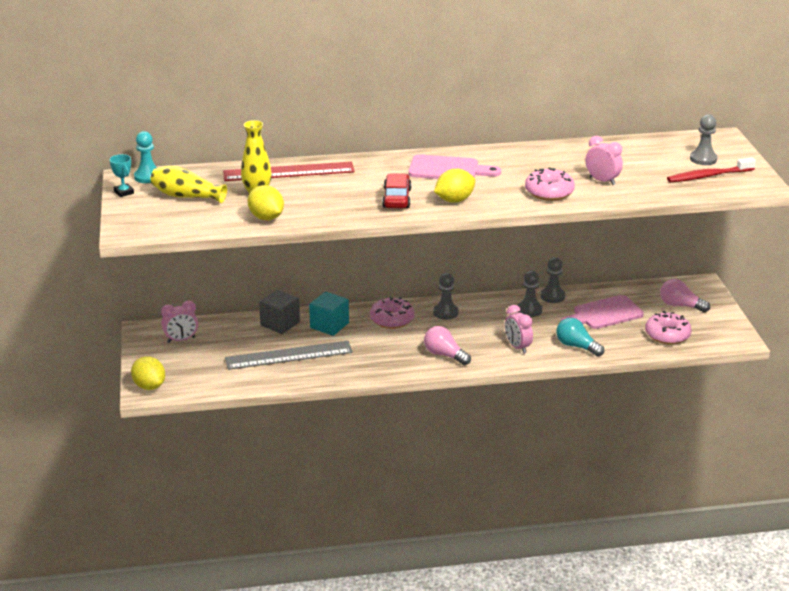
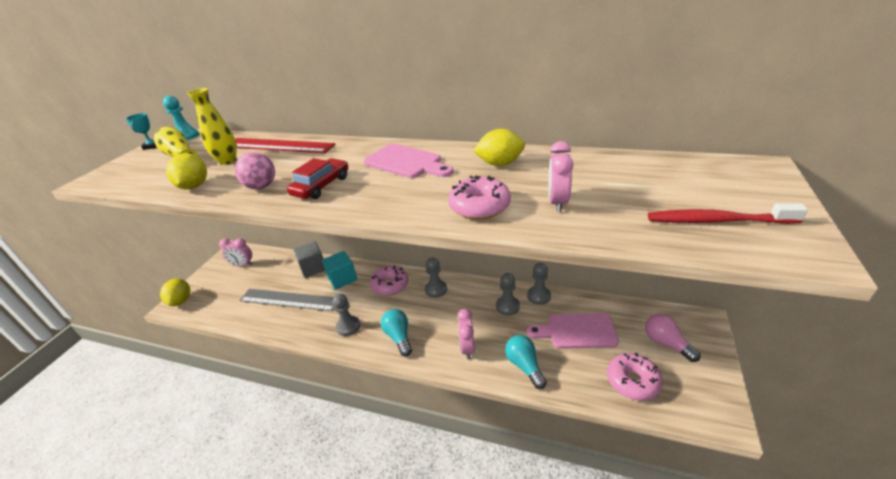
camera: 30 degrees right, 5 degrees up
(339, 207) = (261, 187): none -> pink ball
(444, 355) = (399, 337): pink light bulb -> turquoise light bulb
(454, 200) = (369, 198): yellow lemon -> yellow lemon (500, 164)
(602, 181) = (557, 203): pink clock -> pink clock turned 150 degrees counterclockwise
(703, 159) = (720, 193): grey pawn -> grey pawn (348, 326)

